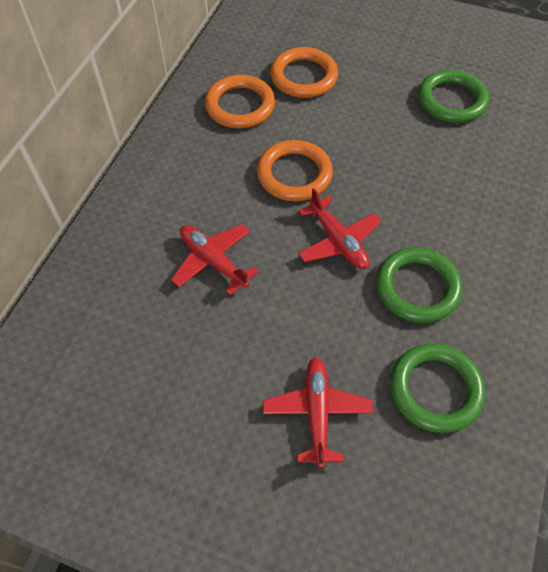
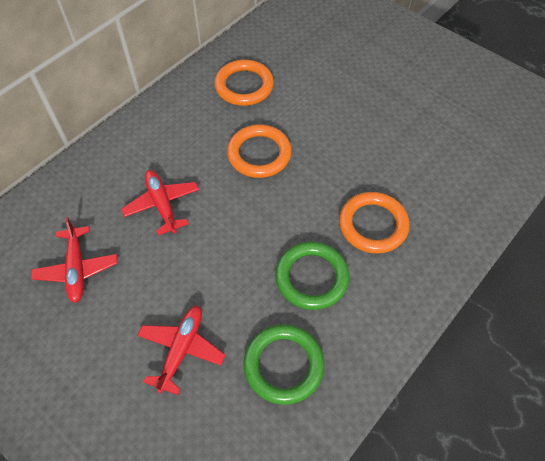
camera: 20 degrees right, 0 degrees up
(304, 77) = (307, 75): orange ring -> orange ring (373, 225)
(338, 241) = (267, 219): red plane -> red plane (77, 269)
(451, 101) = (423, 128): green ring -> none

